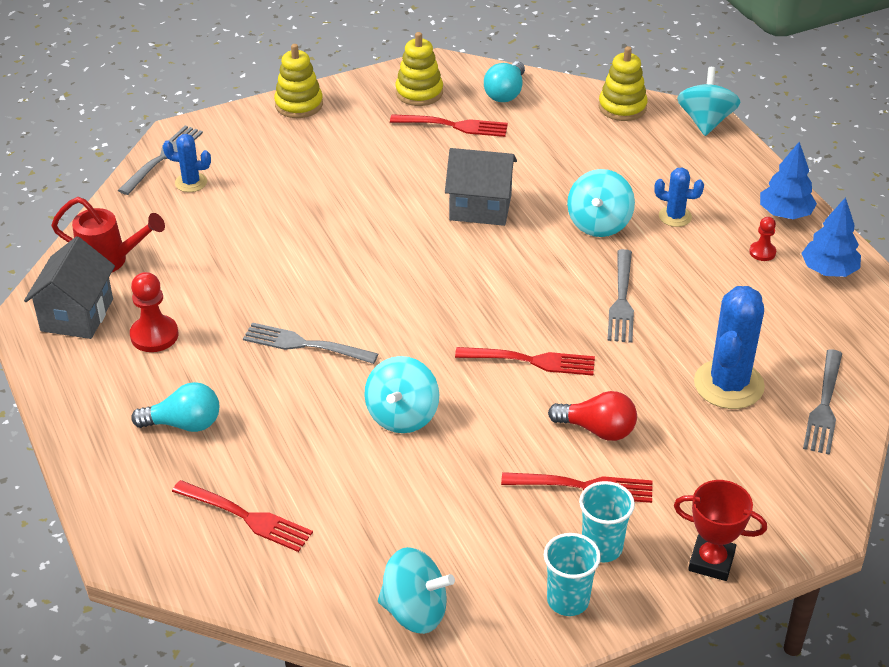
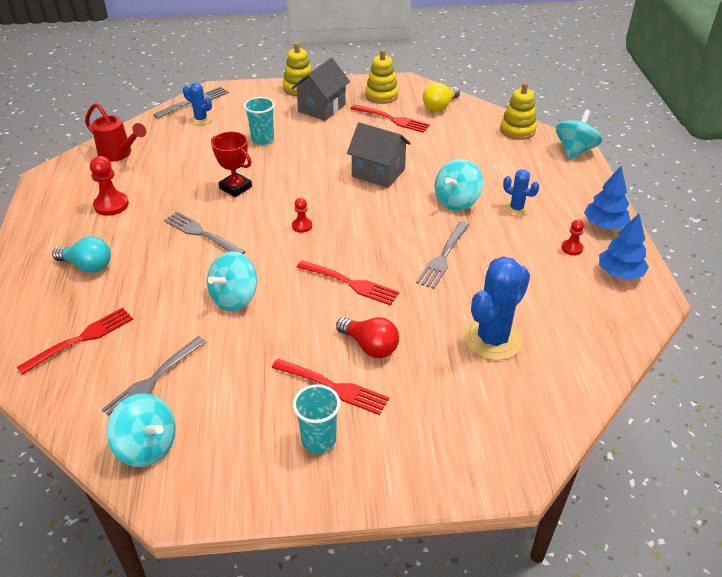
camera: 20 degrees right, 0 degrees up
(77, 315) = (75, 181): grey house -> grey house (322, 108)
(245, 517) = (80, 340): red fork -> red fork turned 90 degrees counterclockwise
(427, 302) = (302, 226): none -> red pawn
(505, 93) = (440, 106): turquoise light bulb -> yellow light bulb
(568, 600) = (266, 475): turquoise cup -> turquoise cup (262, 139)
(711, 561) = (400, 479): red trophy -> red trophy (235, 187)
(824, 405) = (564, 376): grey fork -> grey fork (154, 379)

